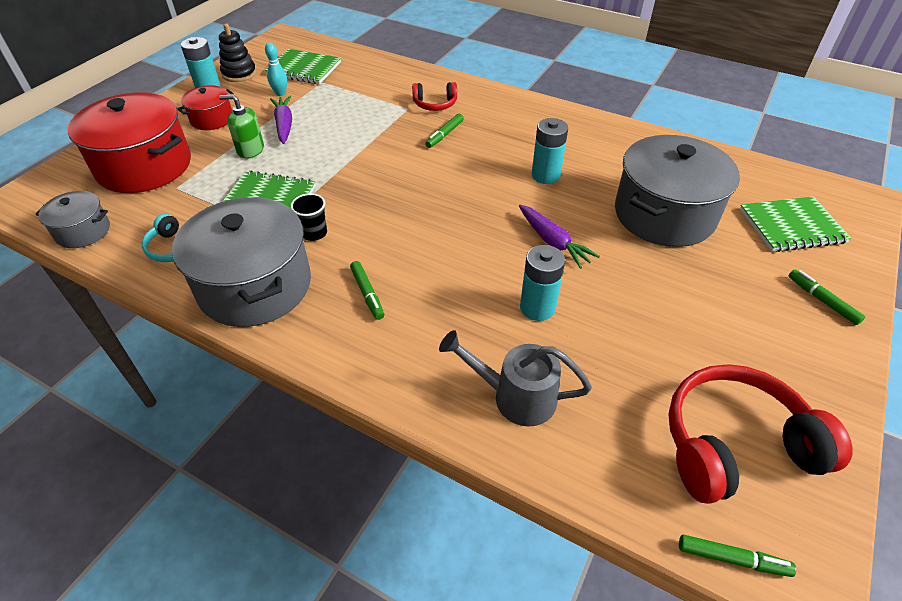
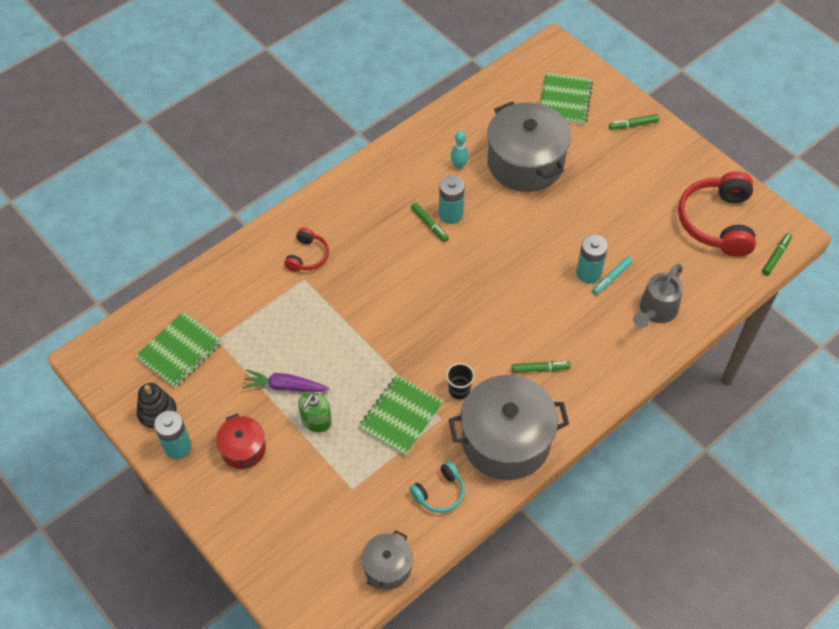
camera: 70 degrees left, 10 degrees up
(144, 166) = (303, 514): red pot -> none
(280, 93) = (222, 380): turquoise bowling pin -> turquoise bowling pin (459, 165)
(444, 135) = (361, 264): green marker -> green marker (429, 224)
(544, 333) = (611, 278): none -> turquoise marker
(553, 242) = (529, 240): purple carrot -> none

